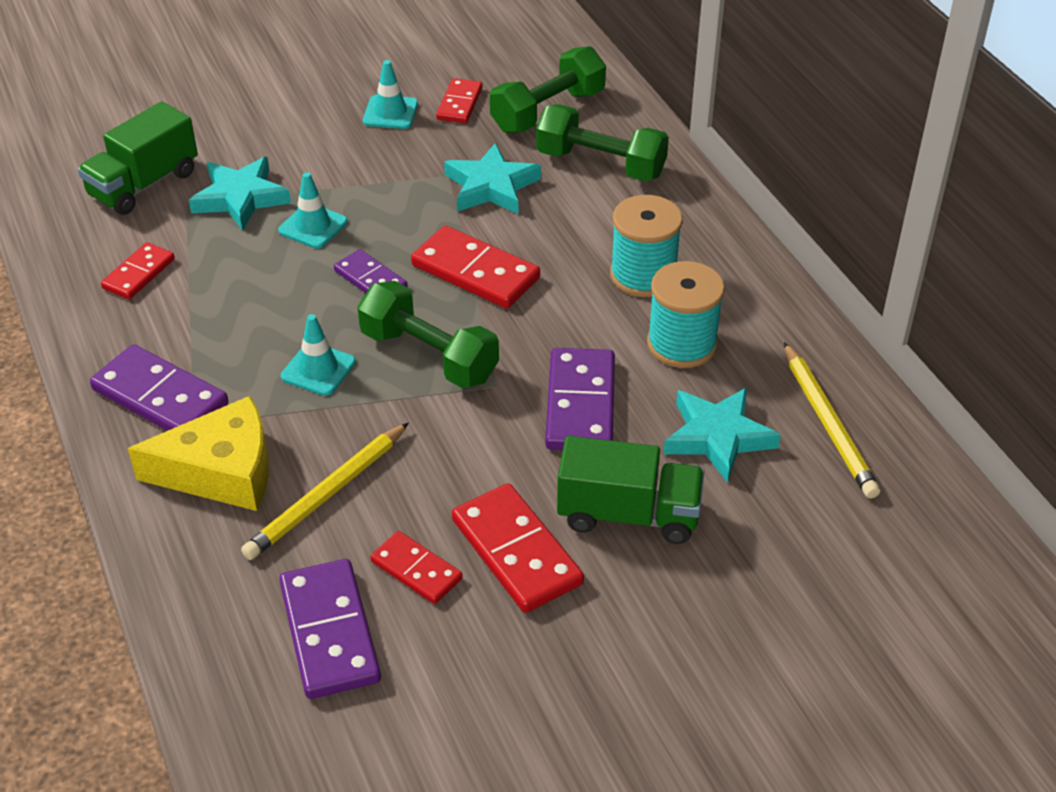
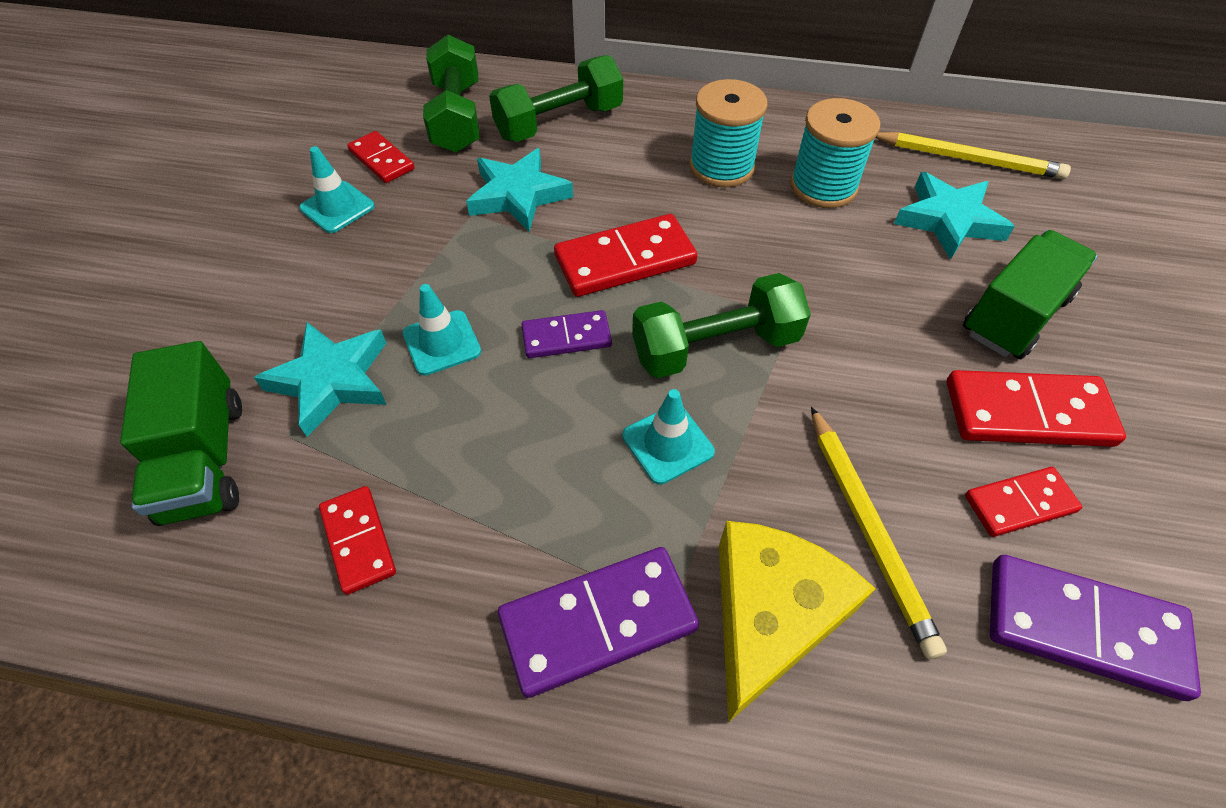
camera: 55 degrees left, 10 degrees up
(580, 404) = (855, 278): purple domino -> none

